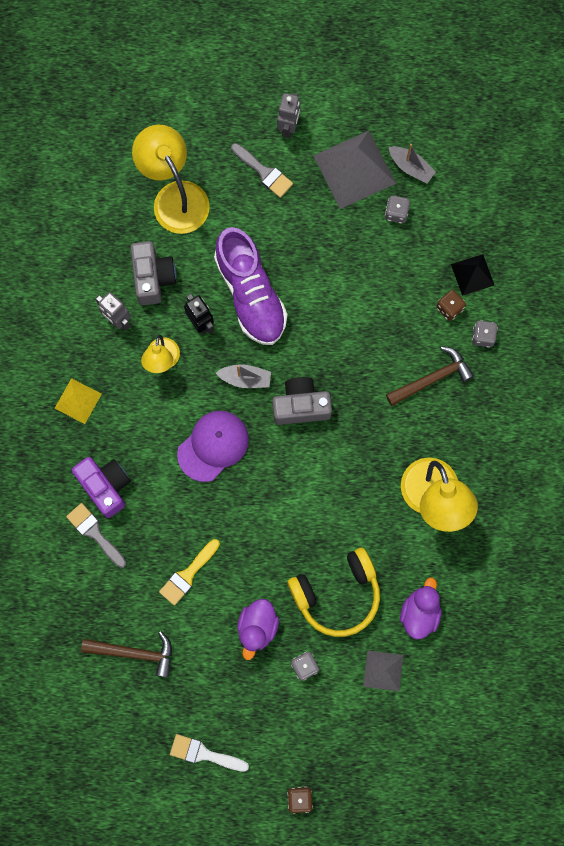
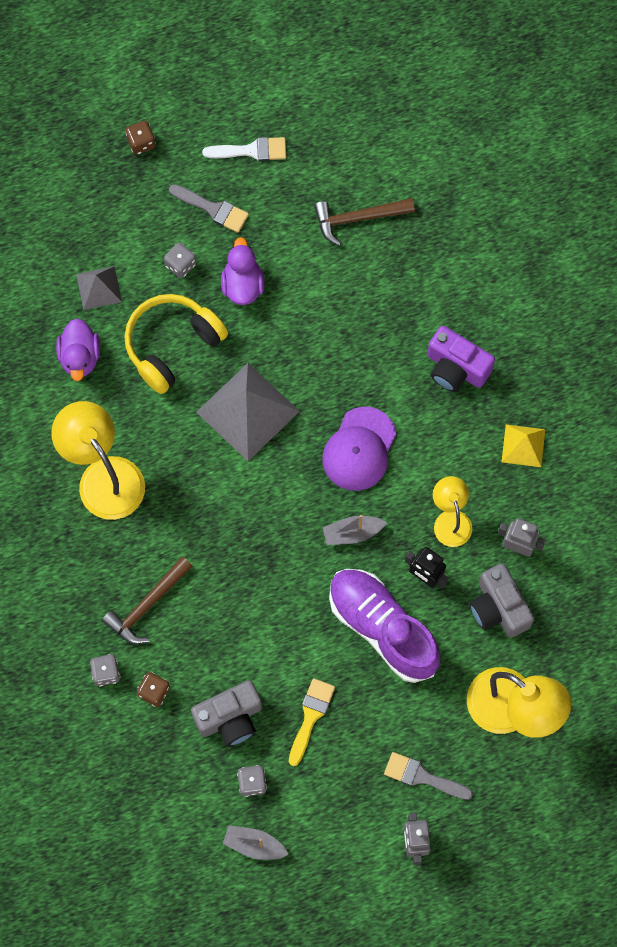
camera: 160 degrees right, 5 degrees down
(95, 533) = (447, 318): grey brush -> grey brush (213, 209)
(188, 574) = (334, 311): yellow brush -> yellow brush (310, 717)
(301, 406) = (281, 524): grey camera -> grey camera (230, 718)
(354, 169) = (319, 818): grey pyramid -> grey pyramid (247, 411)
(472, 274) = (140, 740): black pyramid -> none

